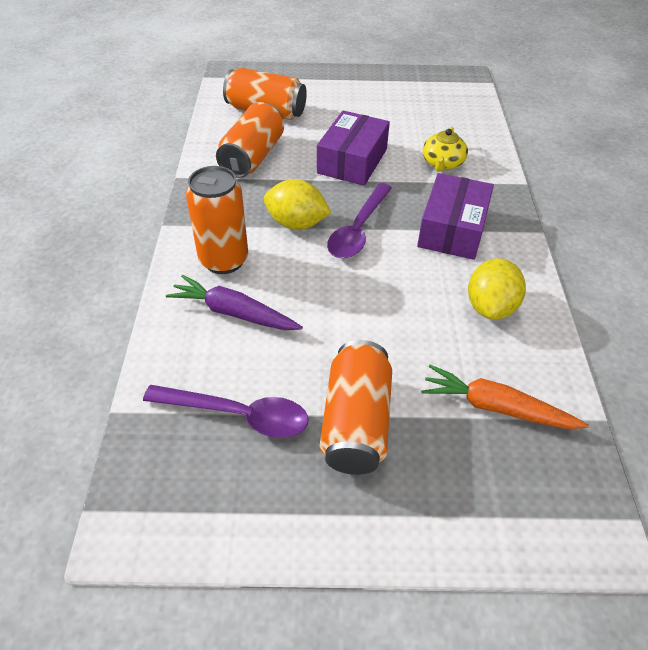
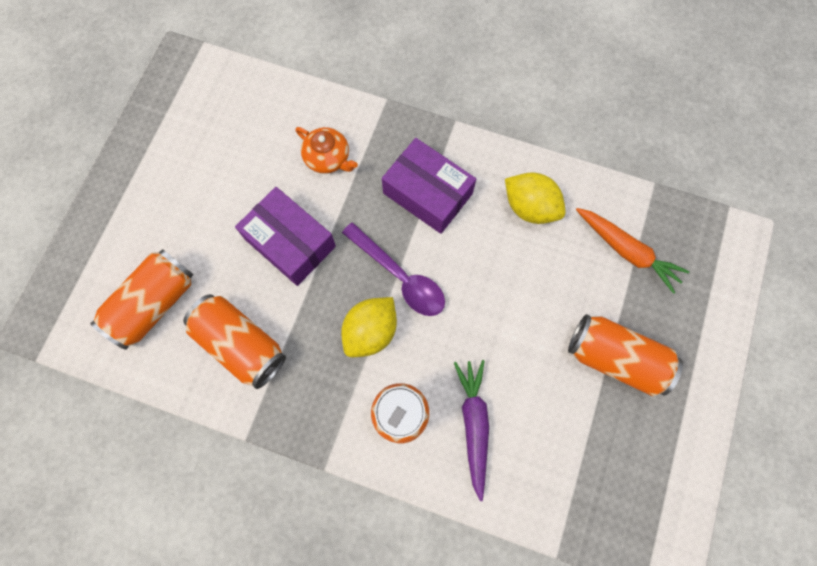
camera: 70 degrees left, 25 degrees up
(233, 313) = (474, 424): purple carrot -> purple carrot turned 135 degrees clockwise
(238, 415) = (586, 448): purple spoon -> none
(442, 163) = (328, 158): yellow teapot -> orange teapot
(496, 407) = (627, 251): orange carrot -> orange carrot turned 90 degrees counterclockwise

